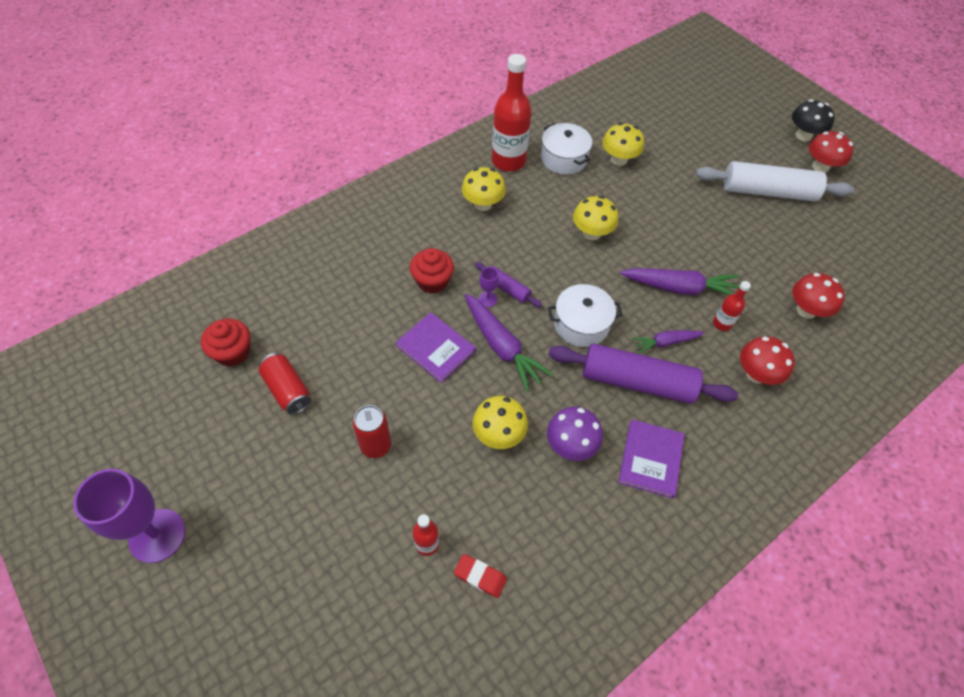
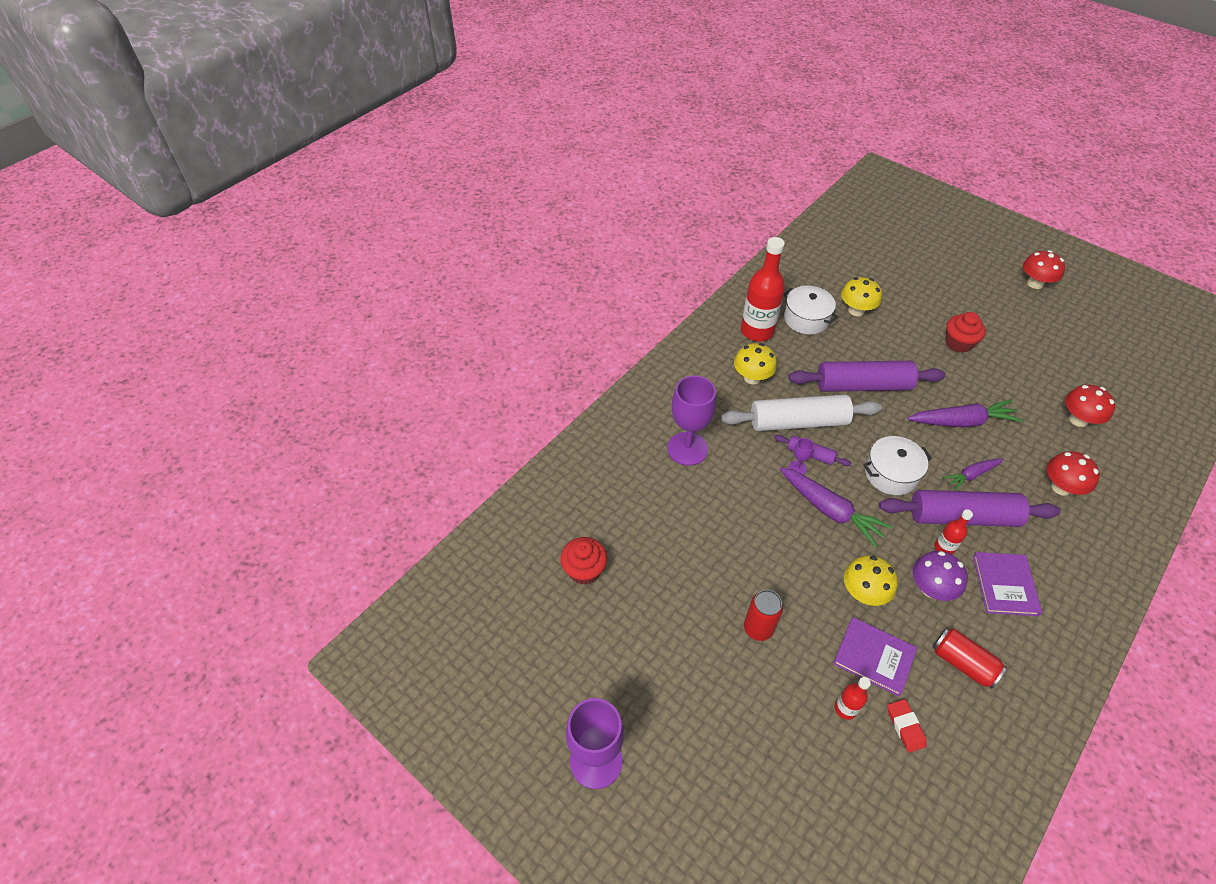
camera: 10 degrees left, 5 degrees down
(287, 390) = (653, 595): red can -> red can (962, 663)
(387, 259) = (687, 449): none -> purple goblet
(432, 281) = (739, 461): red cupcake -> red cupcake (958, 343)
(436, 348) = (771, 525): purple book -> purple book (874, 657)
(480, 576) = (905, 726): red eraser -> red eraser turned 60 degrees clockwise
(591, 233) = (862, 385): yellow mushroom -> purple rolling pin
(722, 323) = (1012, 447): red bottle -> red bottle (944, 548)
(768, 192) = (1000, 316): white rolling pin -> white rolling pin (798, 422)
(803, 135) = (1008, 257): black mushroom -> none

